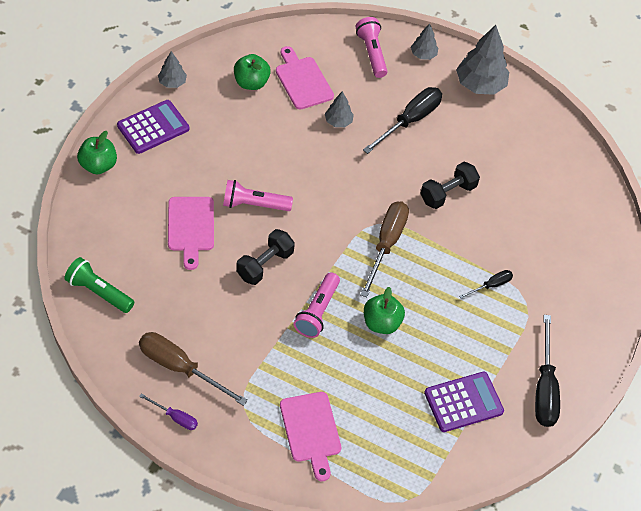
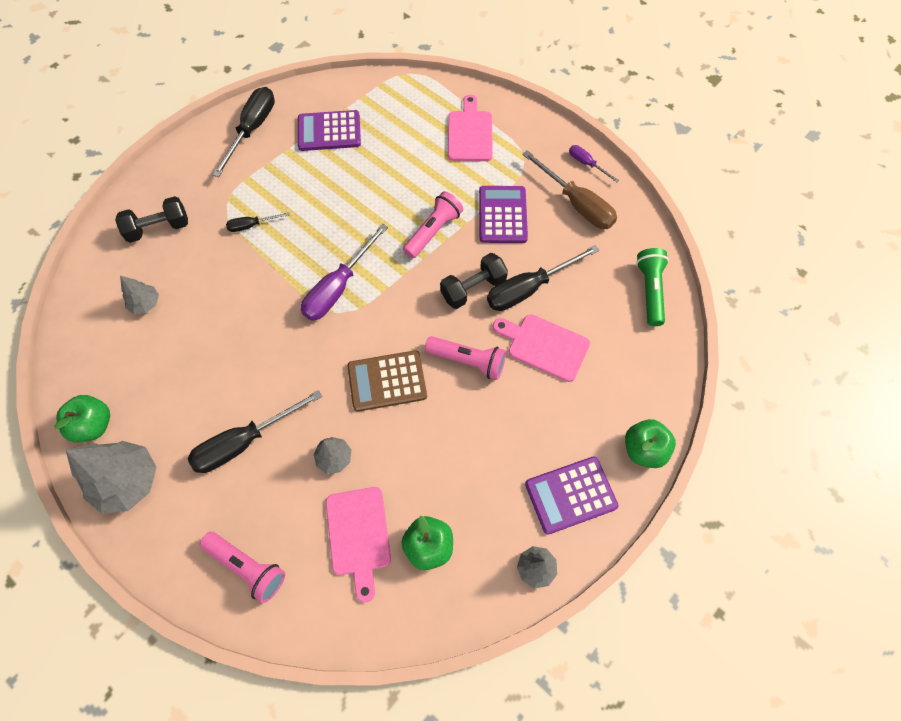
camera: 160 degrees left, 10 degrees up
(99, 292) = (650, 291): green flashlight -> green flashlight turned 135 degrees counterclockwise
(191, 227) = (544, 346): pink cutting board -> pink cutting board turned 75 degrees counterclockwise
(213, 274) = (529, 288): none -> black screwdriver
(253, 341) = (502, 215): none -> purple calculator
(317, 178) = (387, 381): none -> brown calculator
(372, 53) = (247, 567): pink flashlight -> pink flashlight turned 60 degrees counterclockwise
(381, 323) = (375, 210): green apple -> green apple (94, 425)
(386, 244) = (338, 287): brown screwdriver -> purple screwdriver
(423, 55) = (178, 550): grey tree -> grey tree (145, 304)
(448, 193) = (246, 334): black dumbbell -> black dumbbell (158, 228)

